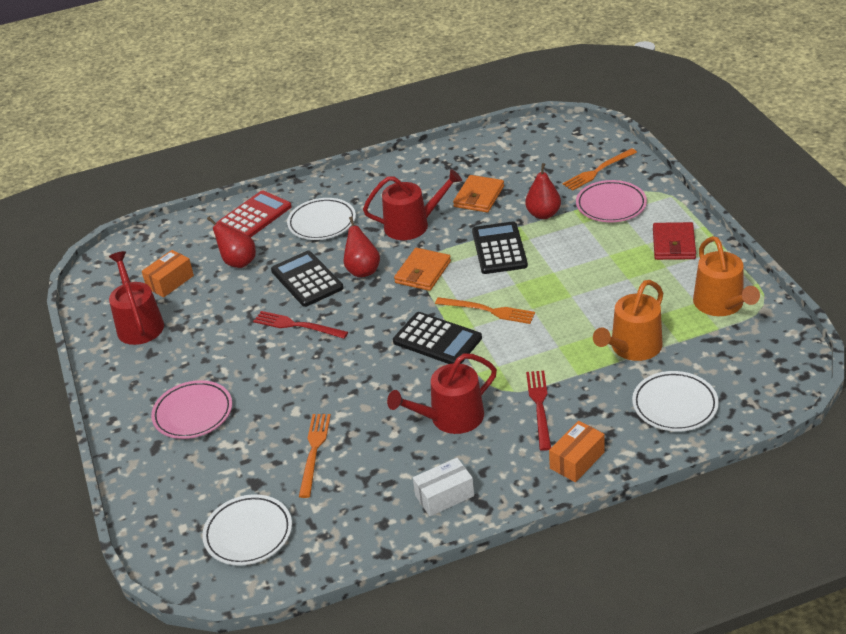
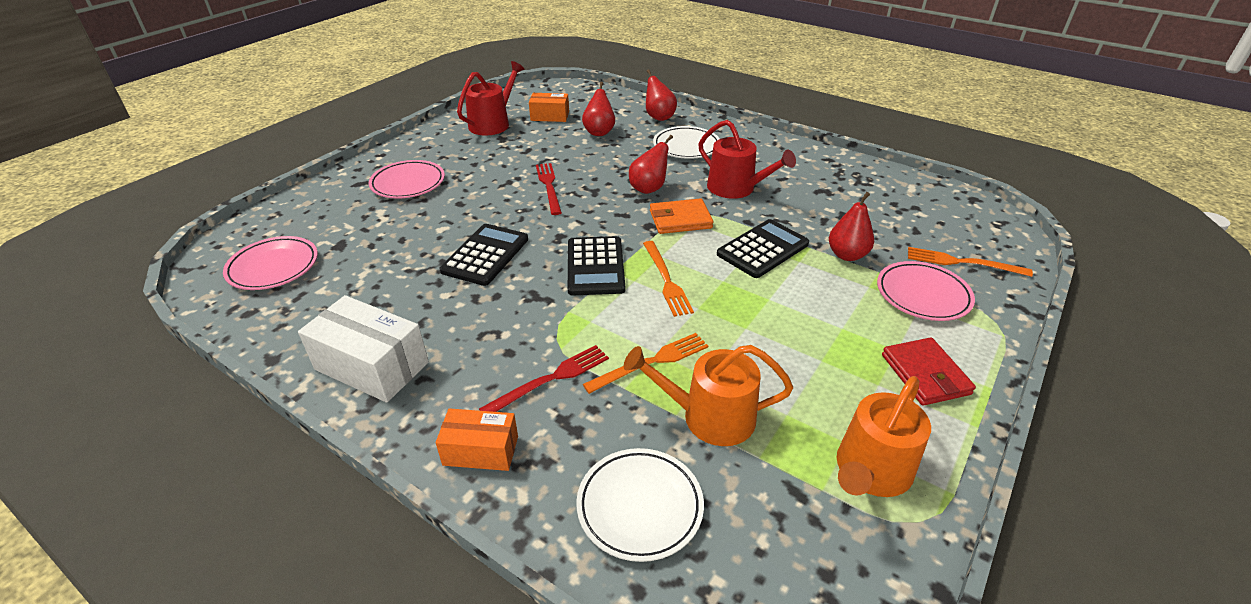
camera: 50 degrees right, 0 degrees up
(248, 533) = (273, 267): white plate -> pink plate
(254, 216) = (659, 117): red calculator -> red pear
(307, 279) = (609, 168): black calculator -> black calculator (485, 255)
(314, 451) = (395, 259): orange fork -> orange fork (651, 362)
(444, 496) = (372, 366): white box -> white box, size x1.62
(451, 418) = (490, 322): red watering can -> none
(479, 196) = (820, 207): orange wallet -> none
(674, 244) = (925, 374): red wallet -> red wallet turned 75 degrees counterclockwise

